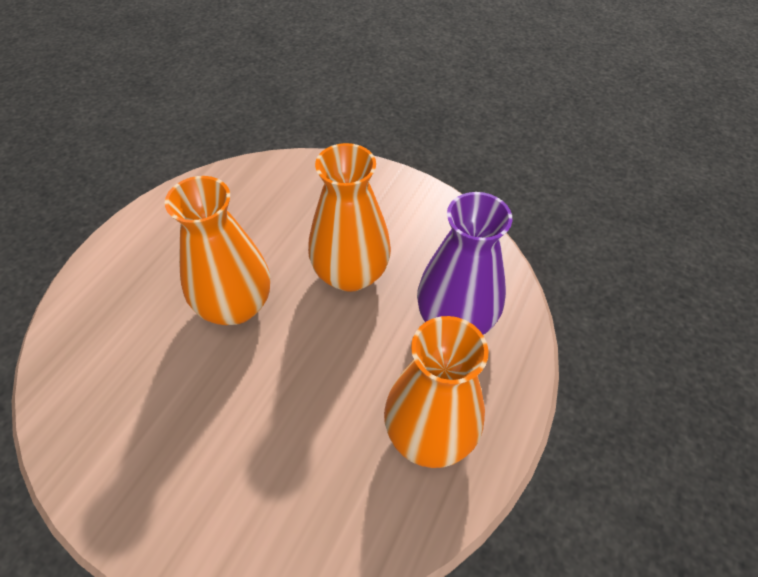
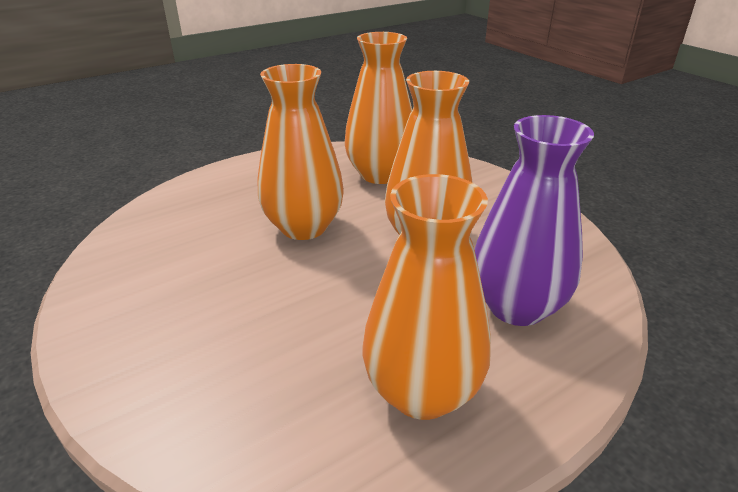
camera: 30 degrees right, 20 degrees down
(265, 206) = (380, 174): none -> orange vase

